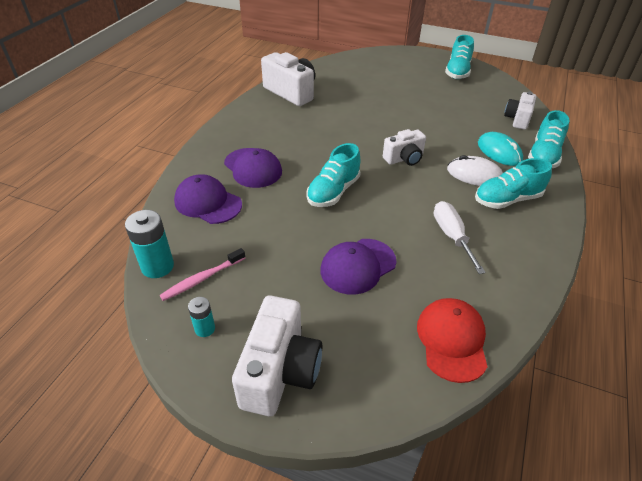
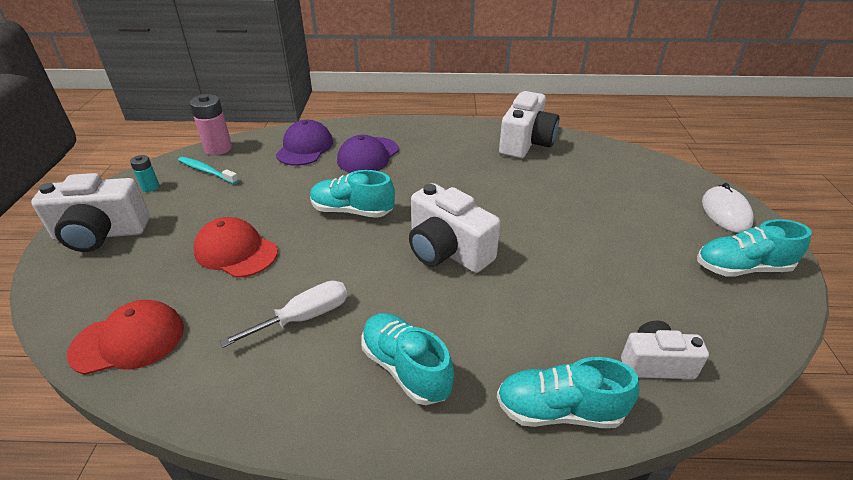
camera: 70 degrees right, 5 degrees down
(157, 266) = (218, 148): turquoise battery -> pink battery
(202, 279) = (206, 171): pink toothbrush -> turquoise toothbrush
(358, 266) = (236, 251): purple cap -> red cap
(404, 159) = (447, 251): white camera -> white camera, size x1.62
(474, 174) = (450, 324): white mouse -> white mouse (725, 212)
(499, 152) = (530, 347): turquoise mouse -> none

